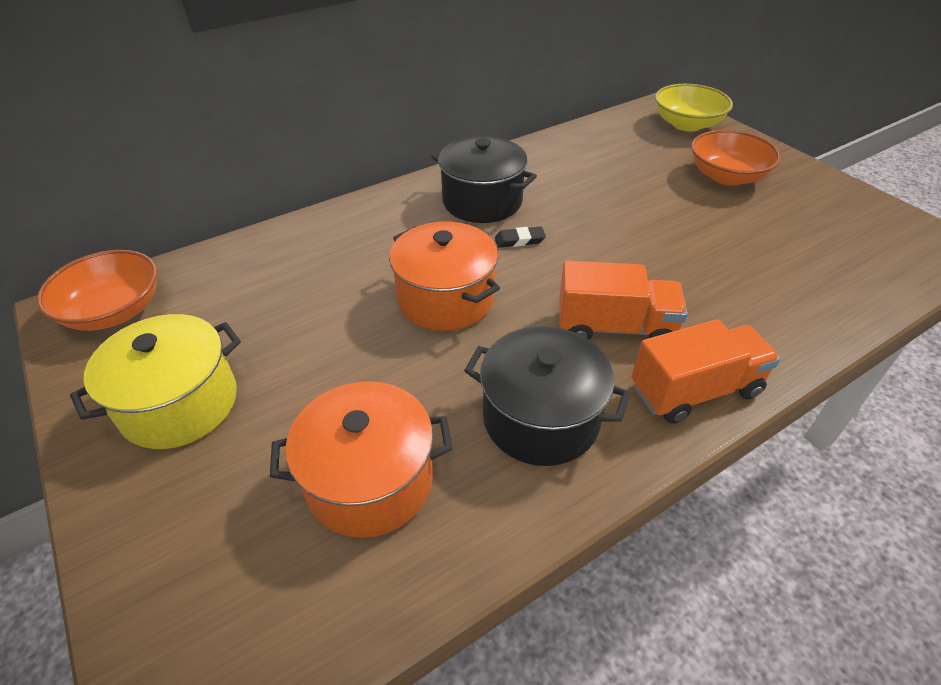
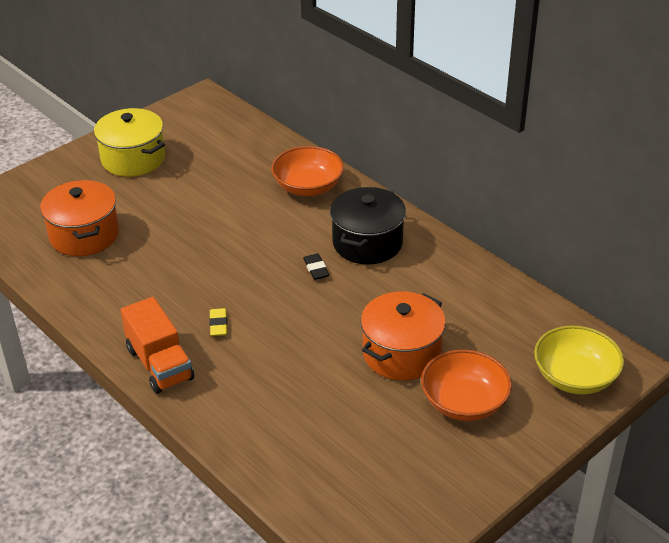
camera: 80 degrees right, 5 degrees down
(114, 311) = (204, 113): orange bowl -> orange bowl (308, 187)
(445, 299) = (237, 240): orange pot -> orange pot (401, 353)
(540, 418) = (131, 294): black pot -> none
(615, 327) = (218, 324): orange truck -> yellow eraser

